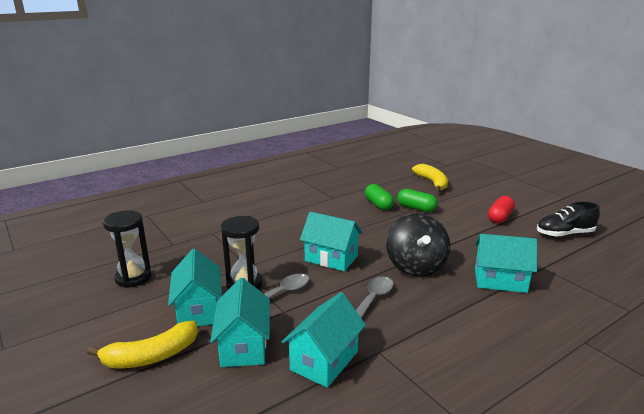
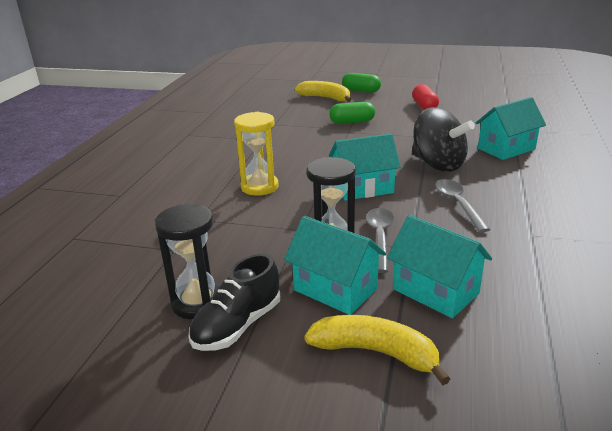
camera: 40 degrees left, 5 degrees up
(151, 356) = (375, 352): yellow banana -> yellow banana turned 90 degrees counterclockwise
(275, 228) = (259, 187): none -> yellow hourglass
(324, 361) = (512, 263): turquoise house -> none
(378, 205) = (315, 130): green capsule -> green capsule (361, 91)
(564, 234) = (484, 102): black shoe -> black shoe (237, 325)

